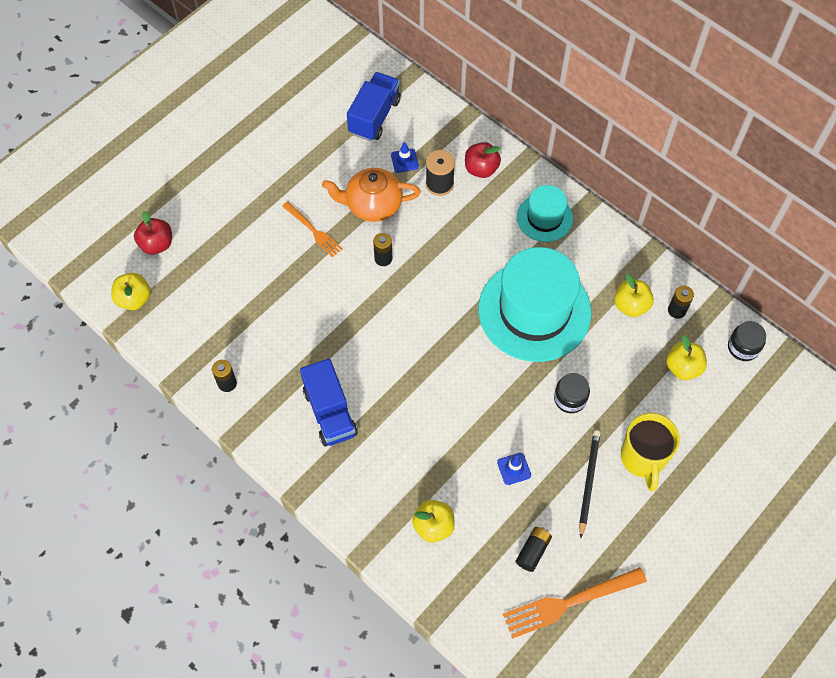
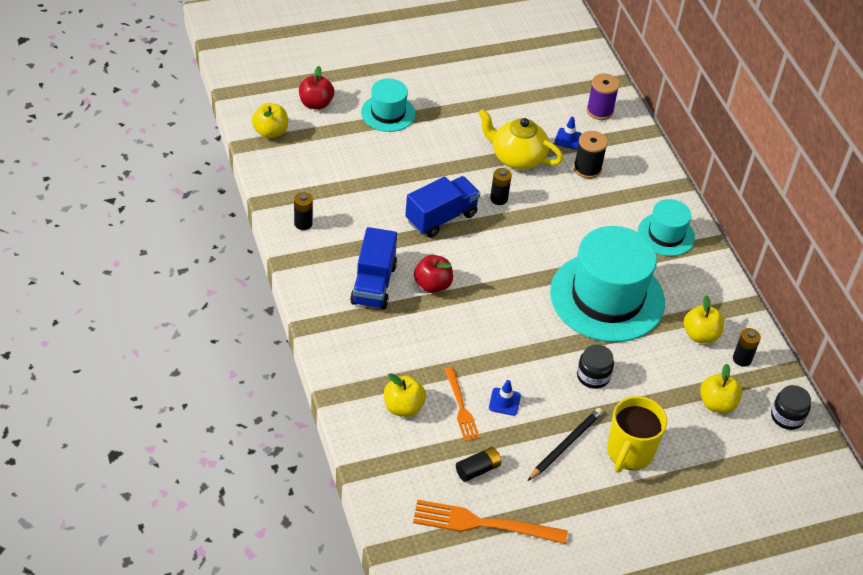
camera: 25 degrees right, 15 degrees down
(229, 219) = (388, 113): none -> turquoise hat
(314, 231) = (453, 153): orange fork -> orange fork (461, 407)
(373, 205) = (517, 157): orange teapot -> yellow teapot
(374, 116) = (564, 97): blue truck -> blue truck (441, 217)
(414, 115) = (599, 111): none -> purple spool
(481, 169) = (633, 174): red apple -> red apple (432, 285)

